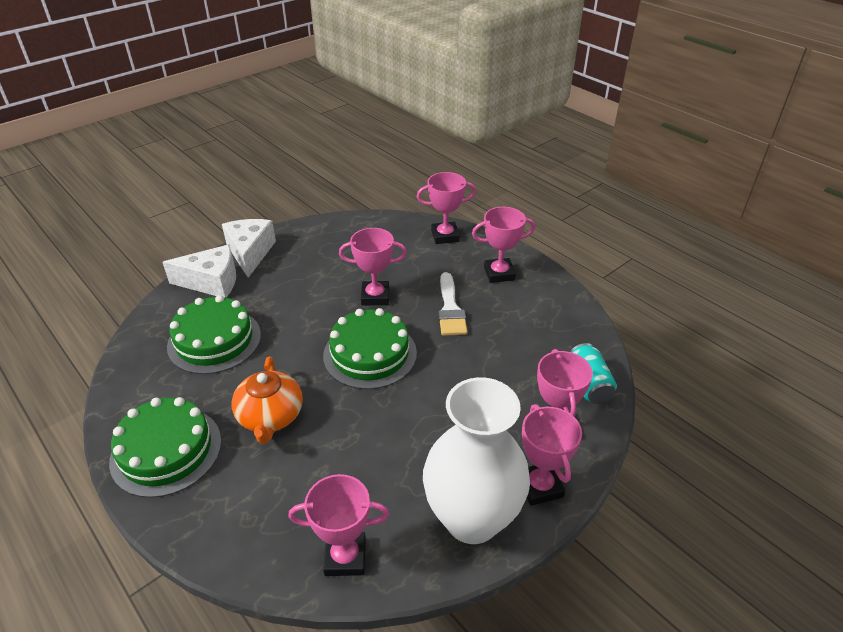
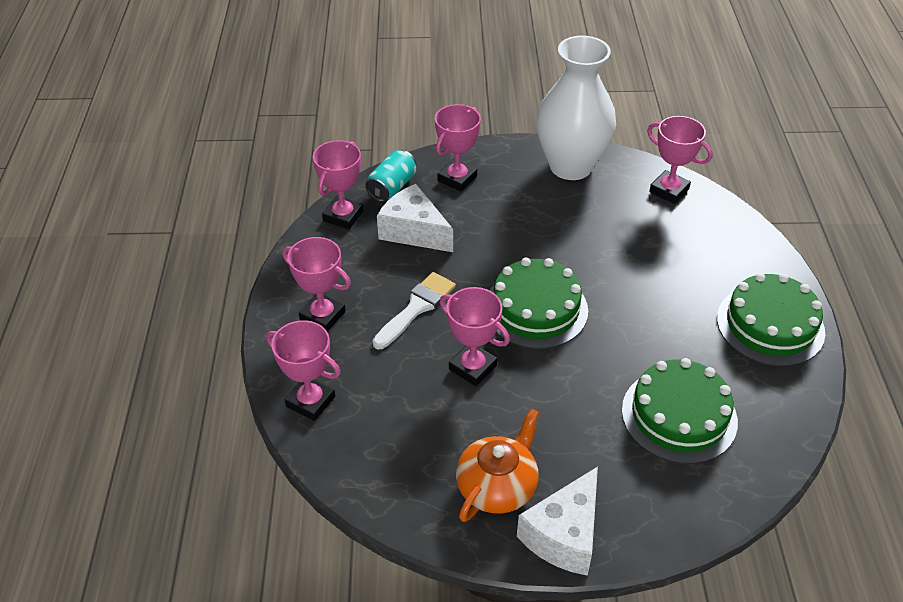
camera: 140 degrees left, 5 degrees up
(212, 282) = (642, 510): white cheese -> white cheese (414, 231)
(270, 416) = (665, 304): orange teapot -> orange teapot (497, 486)
(540, 486) = (509, 157): pink trophy -> pink trophy (343, 216)

